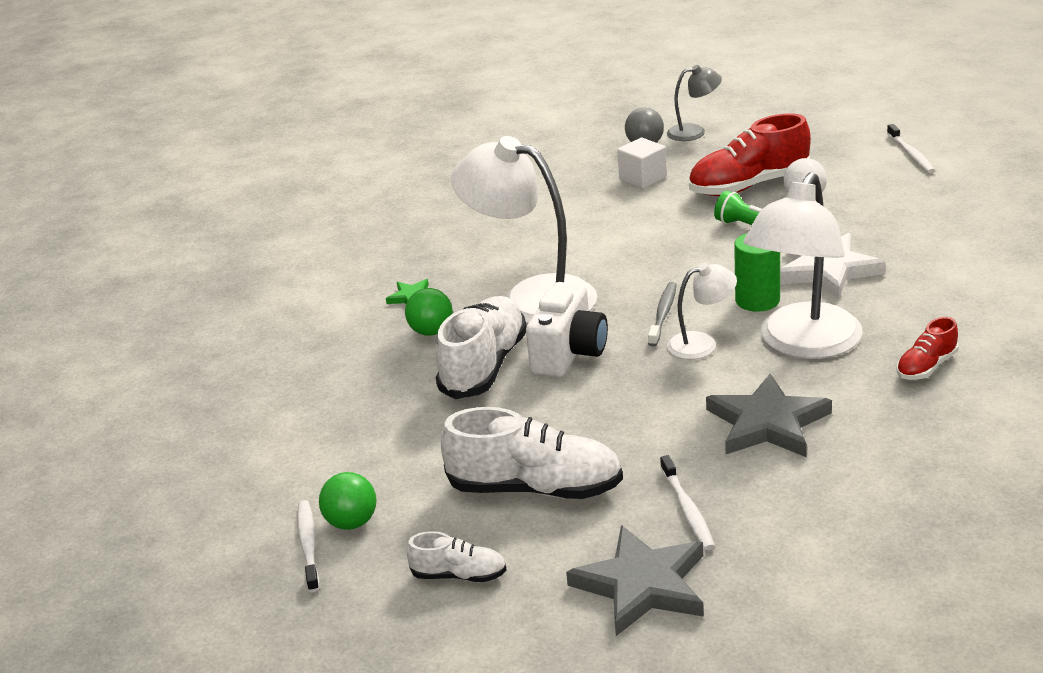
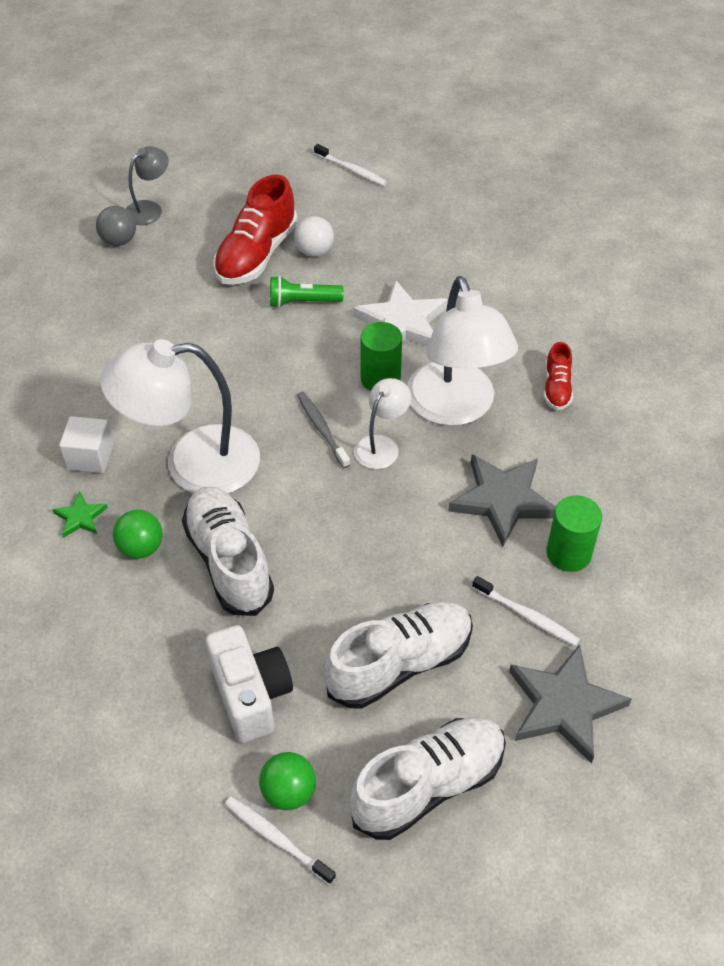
camera: 45 degrees left, 20 degrees up
(459, 575) = (428, 785): white shoe -> white shoe, size x1.95
(569, 354) = (287, 510): white camera -> white camera (251, 695)
(643, 178) = (156, 282): white cube -> white cube (90, 457)
(784, 485) = (568, 553): none -> green cylinder

